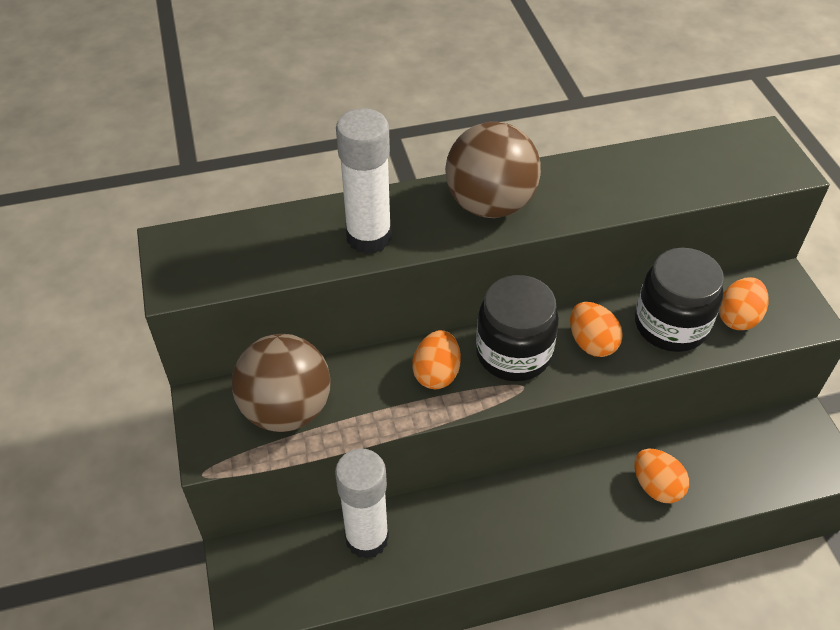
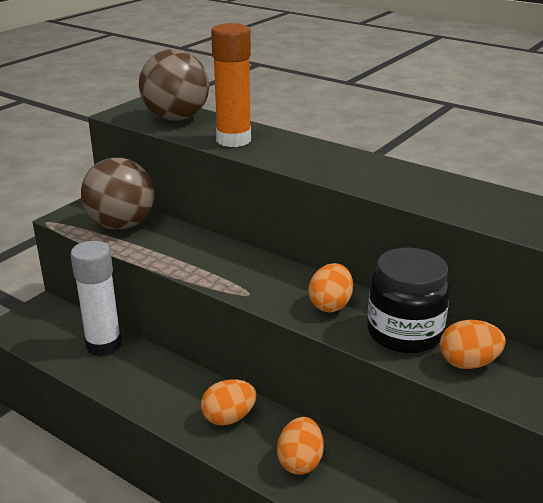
camera: 50 degrees right, 20 degrees down
(369, 237) = (233, 140): white glue stick -> orange glue stick
(436, 373) = (214, 258): orange egg -> orange egg (229, 418)
(490, 204) = (326, 160): brown ball -> brown ball (176, 118)
(513, 353) = (273, 278): black jar -> none

